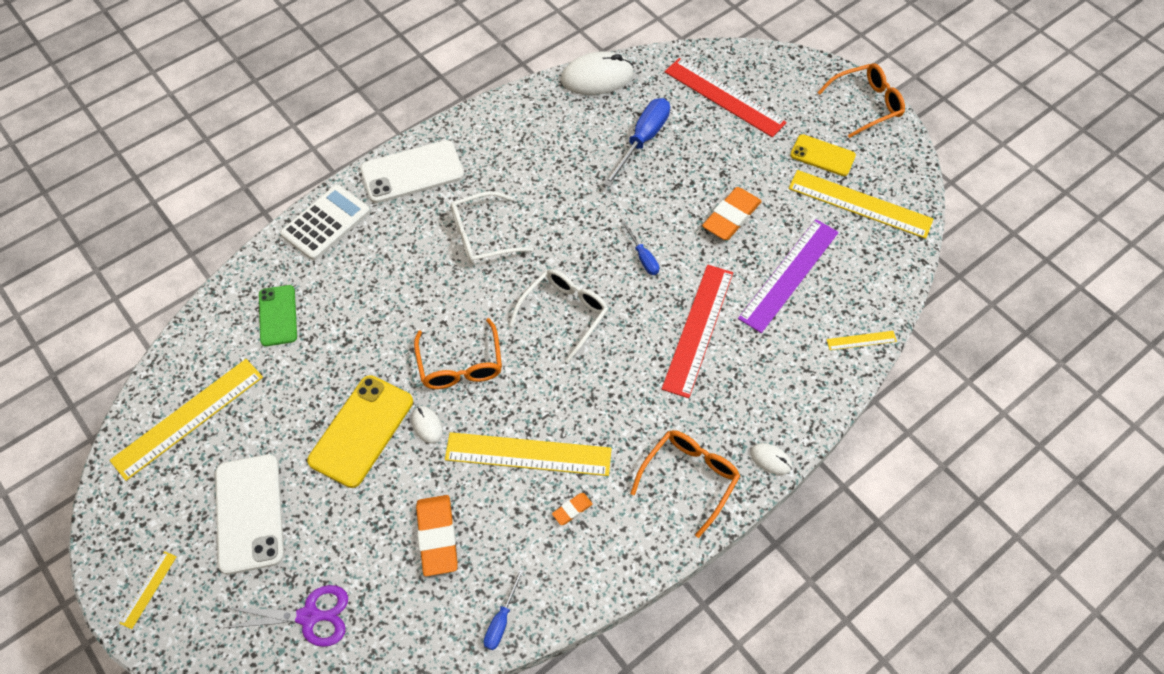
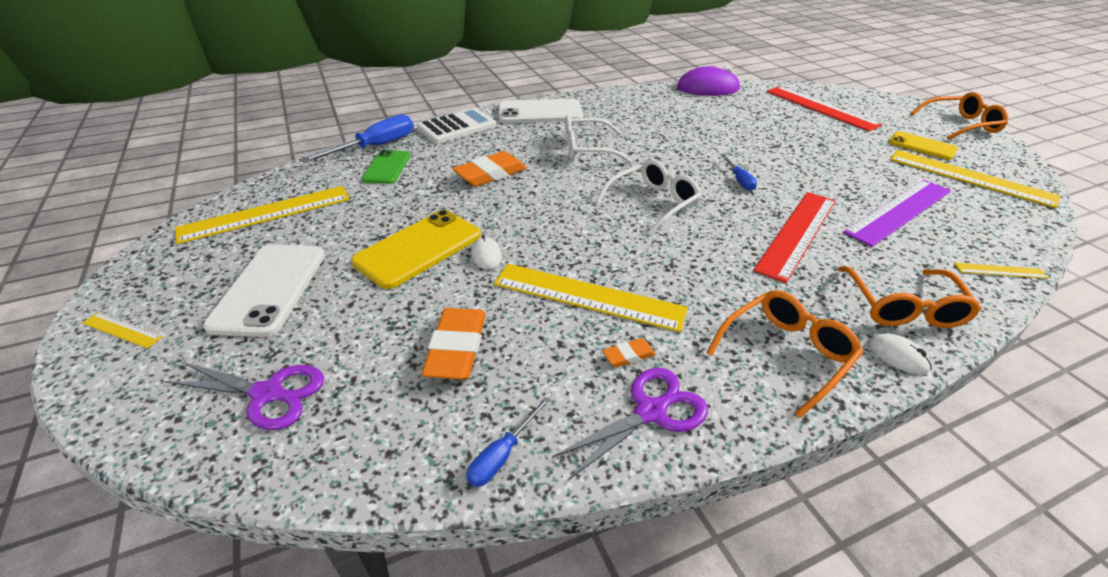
camera: 15 degrees right, 20 degrees down
(149, 589) = (121, 330): yellow ruler -> yellow ruler turned 75 degrees clockwise
(460, 364) = (538, 220): orange glasses -> orange glasses (903, 307)
(596, 558) = (650, 412): none -> purple scissors
(597, 77) = (707, 88): white mouse -> purple mouse
(642, 140) = (744, 120): blue screwdriver -> blue screwdriver (375, 147)
(731, 217) = (831, 168): orange eraser -> orange eraser (490, 174)

